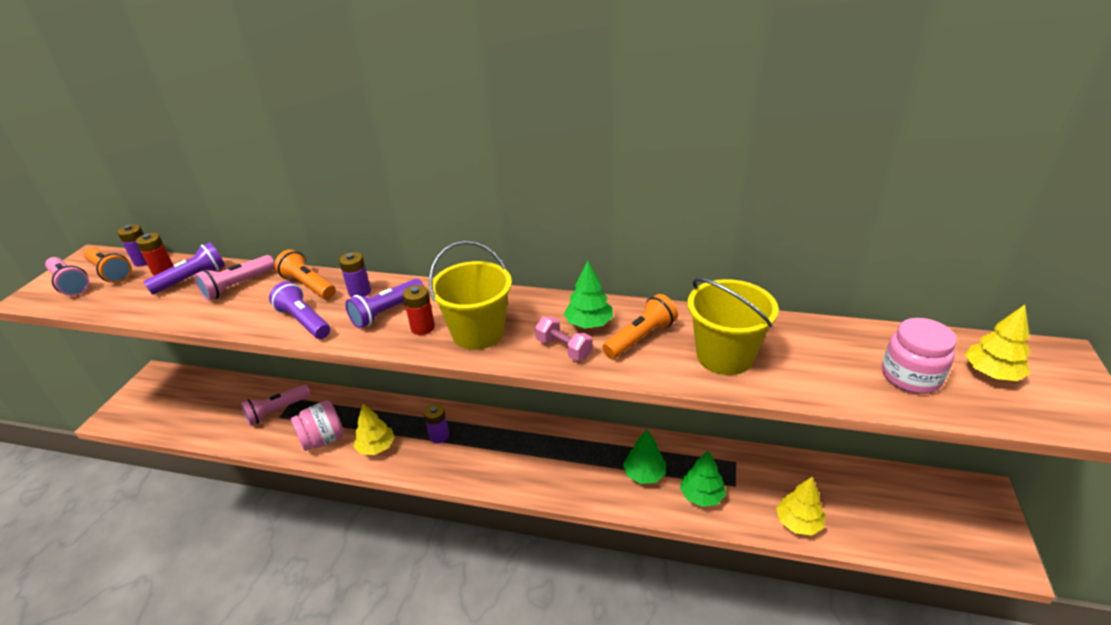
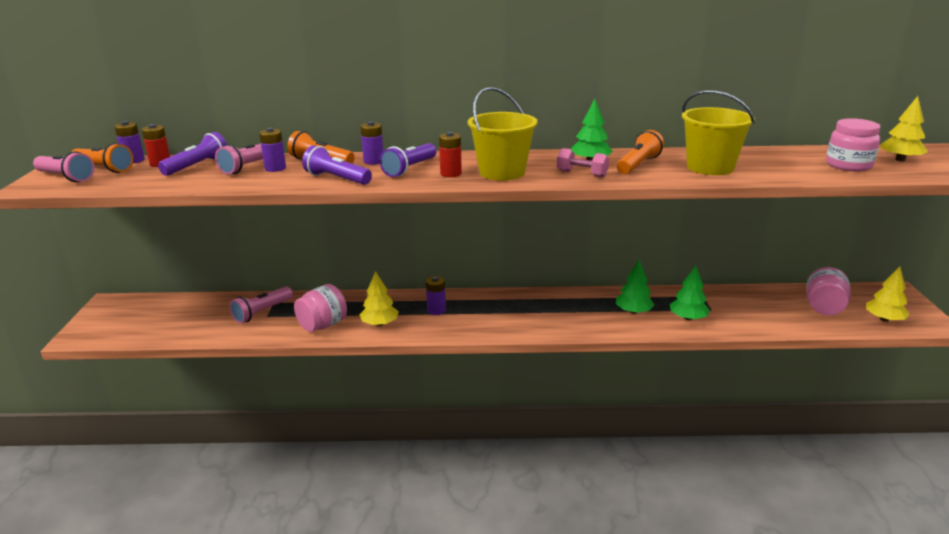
camera: 15 degrees left, 10 degrees down
(259, 293) = (275, 168): none -> purple battery
(798, 522) = (772, 323): yellow tree -> yellow tree (884, 319)
(875, 507) = (824, 308): none -> pink jar

